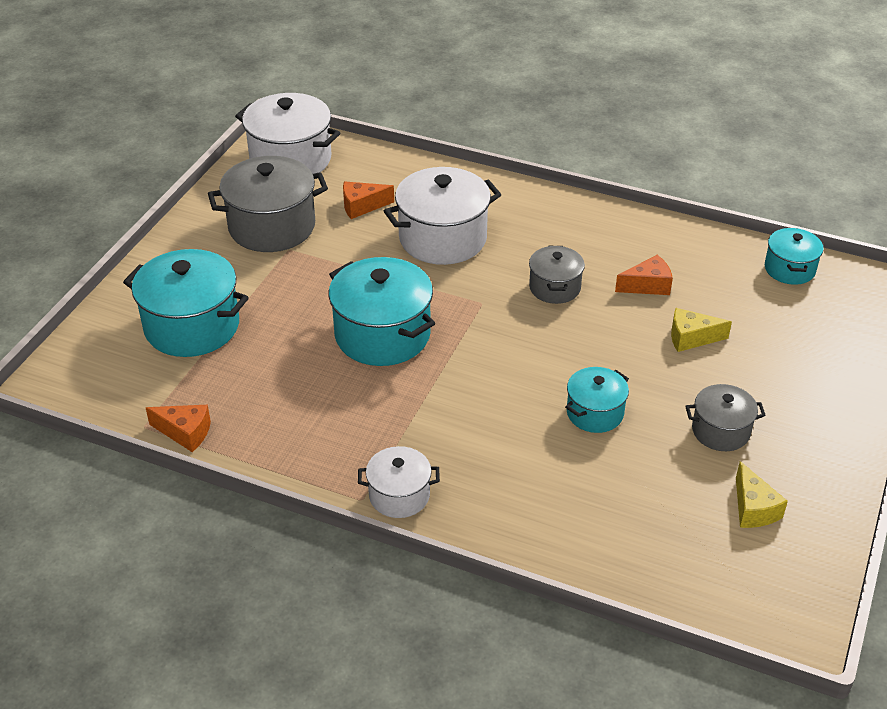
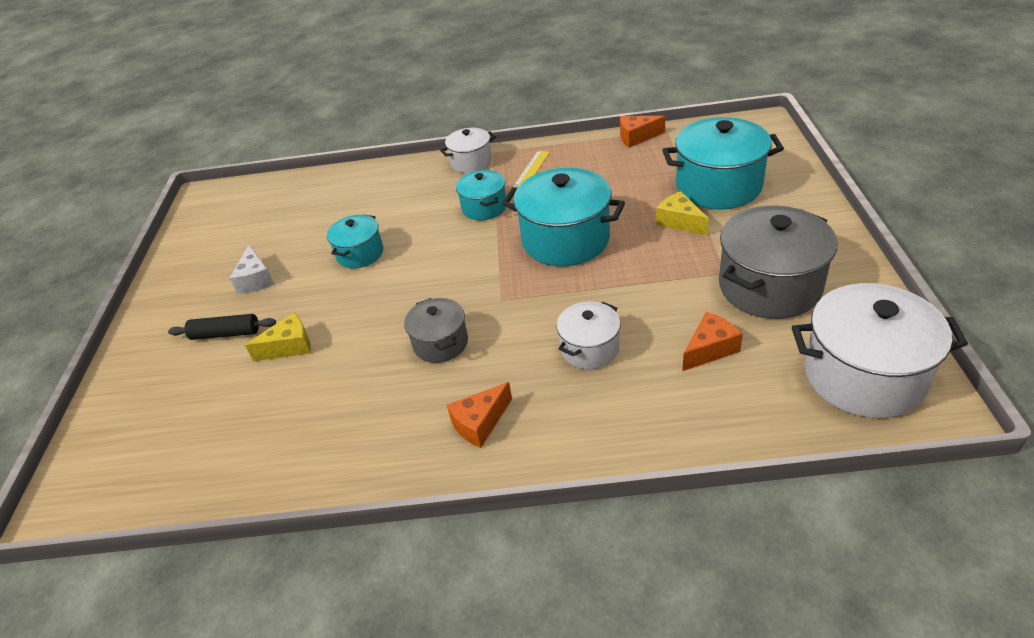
camera: 160 degrees right, 0 degrees up
(343, 442) = (530, 170): none -> yellow ruler
(442, 238) = (589, 348): white pot -> white pot, size x0.56
(647, 285) = (345, 386): orange cheese -> orange cheese (480, 423)
(720, 431) = (256, 279): grey pot -> white cheese
(753, 508) = (229, 241): yellow cheese -> yellow cheese (679, 222)
(756, 377) = (226, 334): none -> black rolling pin
(789, 269) = (181, 479): turquoise pot -> turquoise pot (484, 207)

